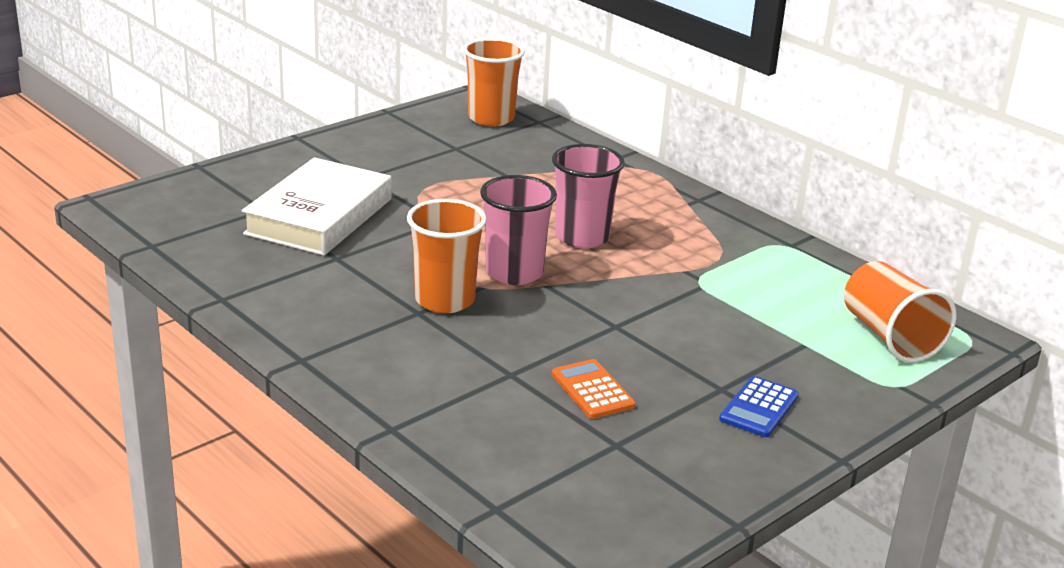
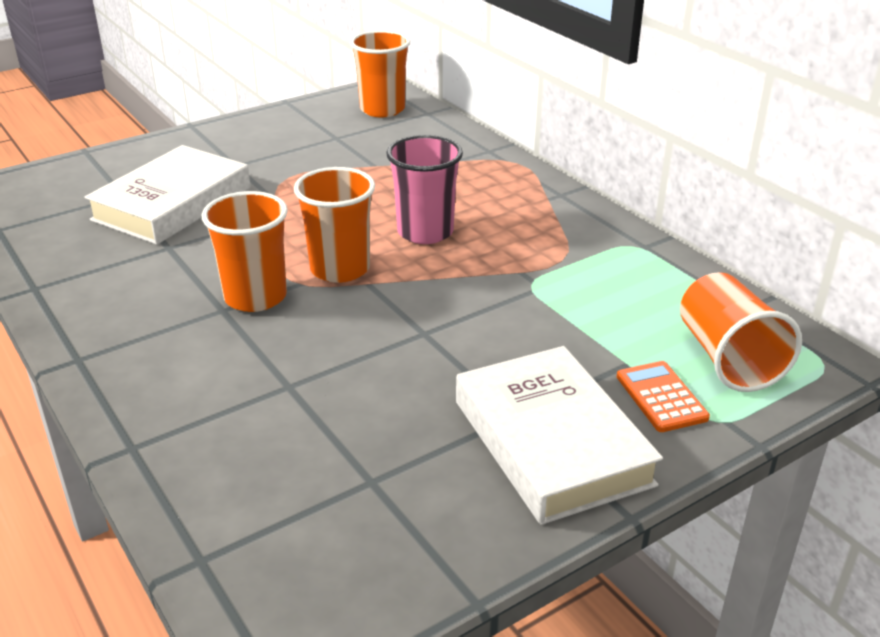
camera: 10 degrees right, 5 degrees up
(514, 273) = (340, 269): pink cup -> orange cup
(592, 390) = (369, 410): orange calculator -> orange calculator (661, 397)
(759, 408) = (551, 442): blue calculator -> white book

